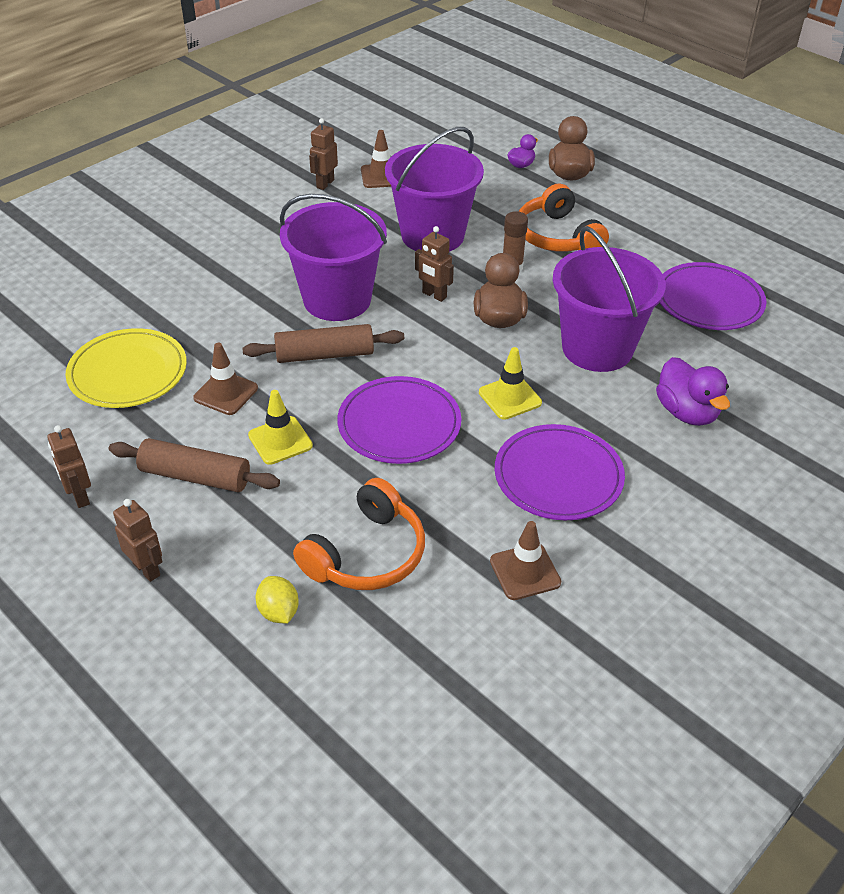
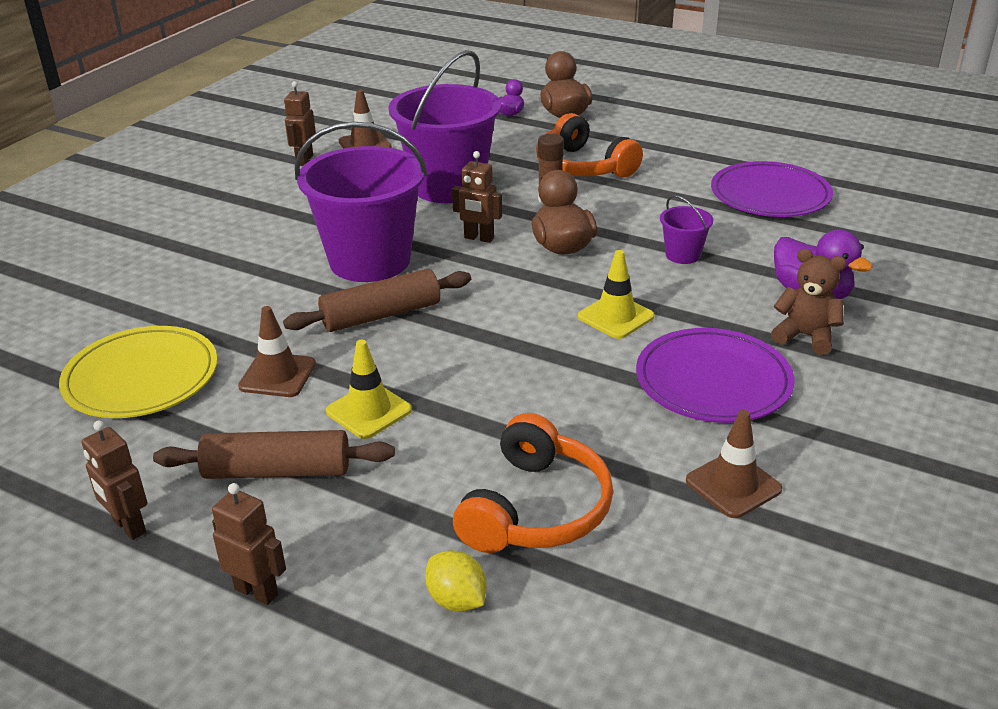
camera: 15 degrees left, 10 degrees down
(399, 424) = (504, 366): purple plate -> none
(597, 348) = (682, 255): purple bucket -> purple bucket, size x0.43
(658, 452) = (805, 336): none -> brown teddy bear

